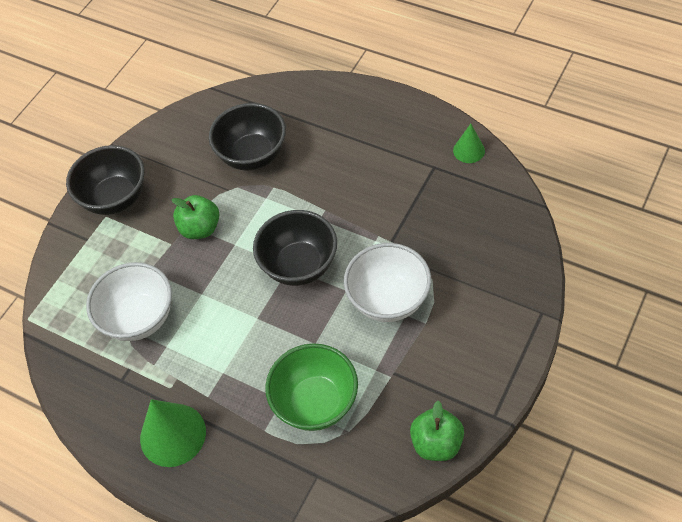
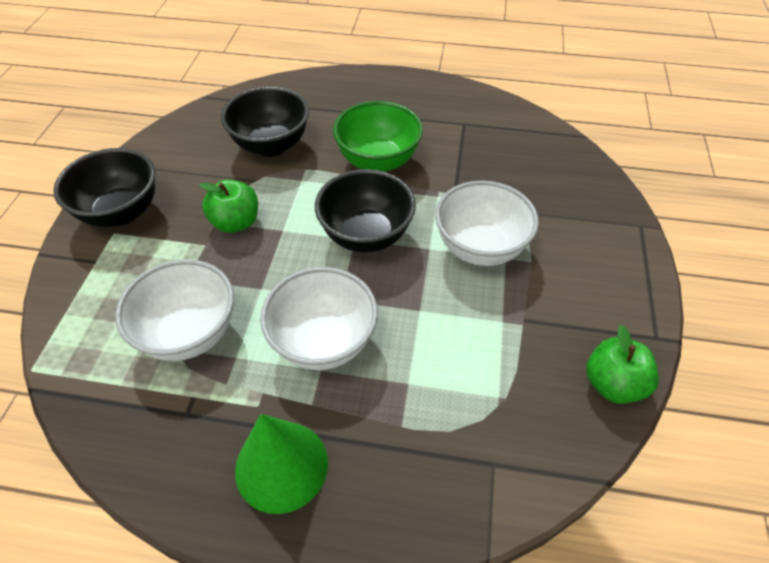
camera: 25 degrees left, 5 degrees down
(233, 350) = (323, 341): none -> white bowl
(315, 402) = (450, 375): green bowl -> green bowl (378, 161)
(469, 150) = (490, 105): green cone -> none

